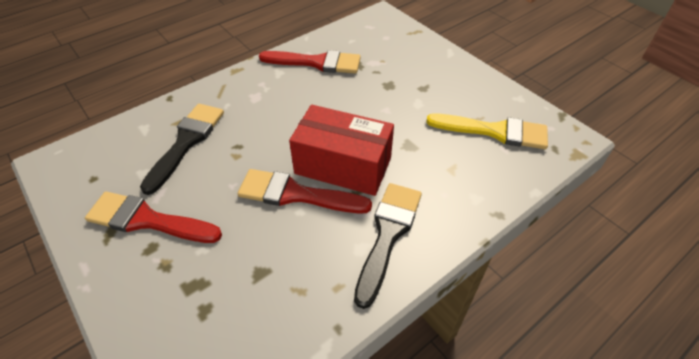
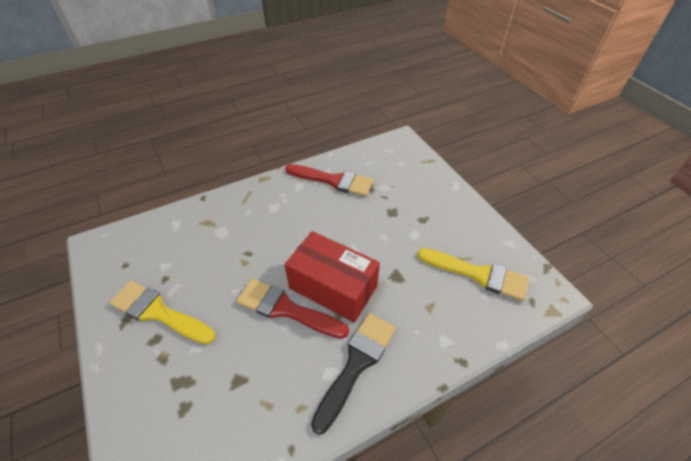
camera: 10 degrees right, 0 degrees up
(147, 220) = (158, 312): red brush -> yellow brush
(186, 142) = (207, 243): black brush -> none

